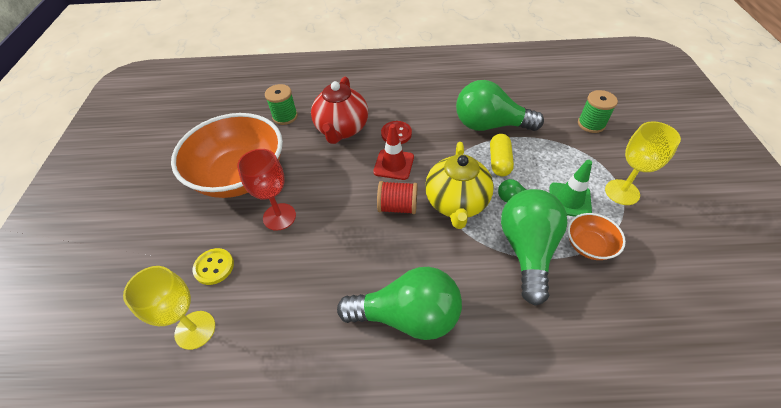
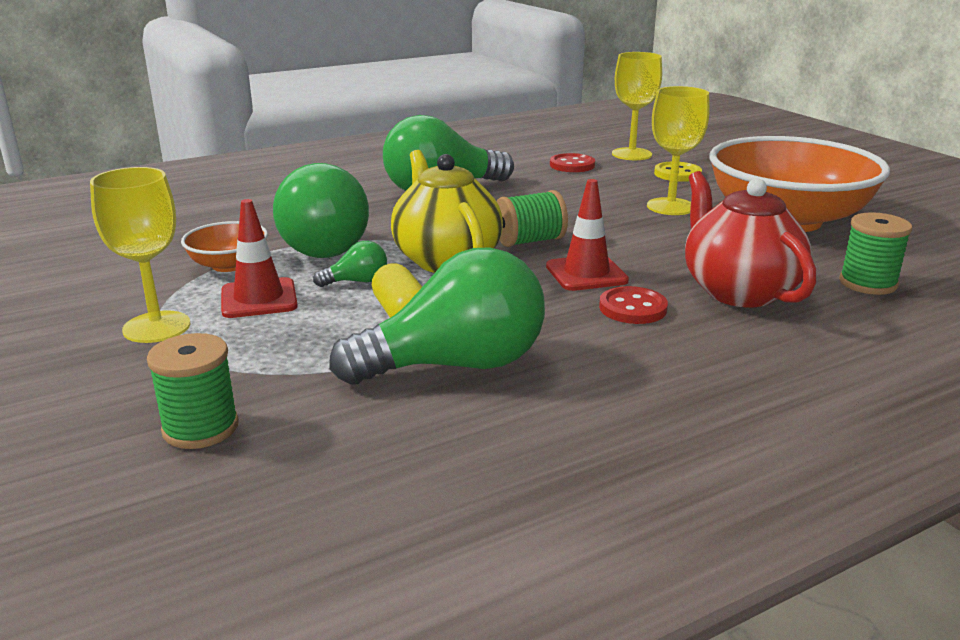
camera: 150 degrees right, 25 degrees down
(267, 326) = (572, 165): none -> red button
(279, 217) = (670, 207): red goblet -> yellow goblet
(397, 207) = (529, 241): red spool -> green spool
(569, 200) = (259, 299): green traffic cone -> red traffic cone

